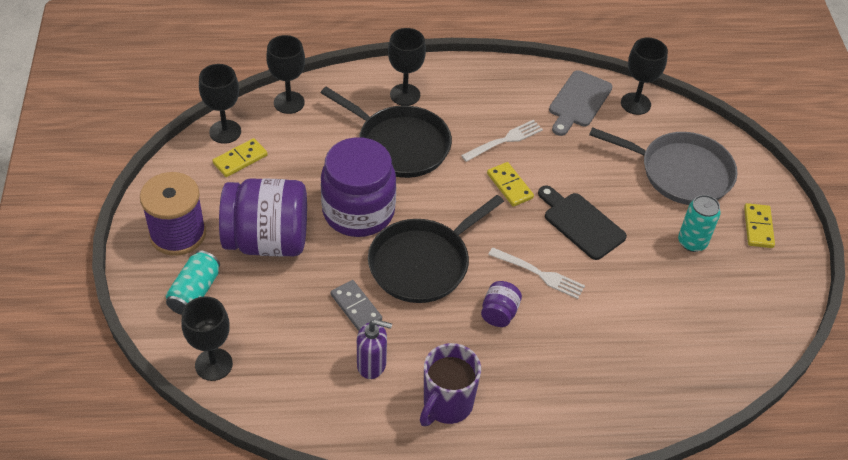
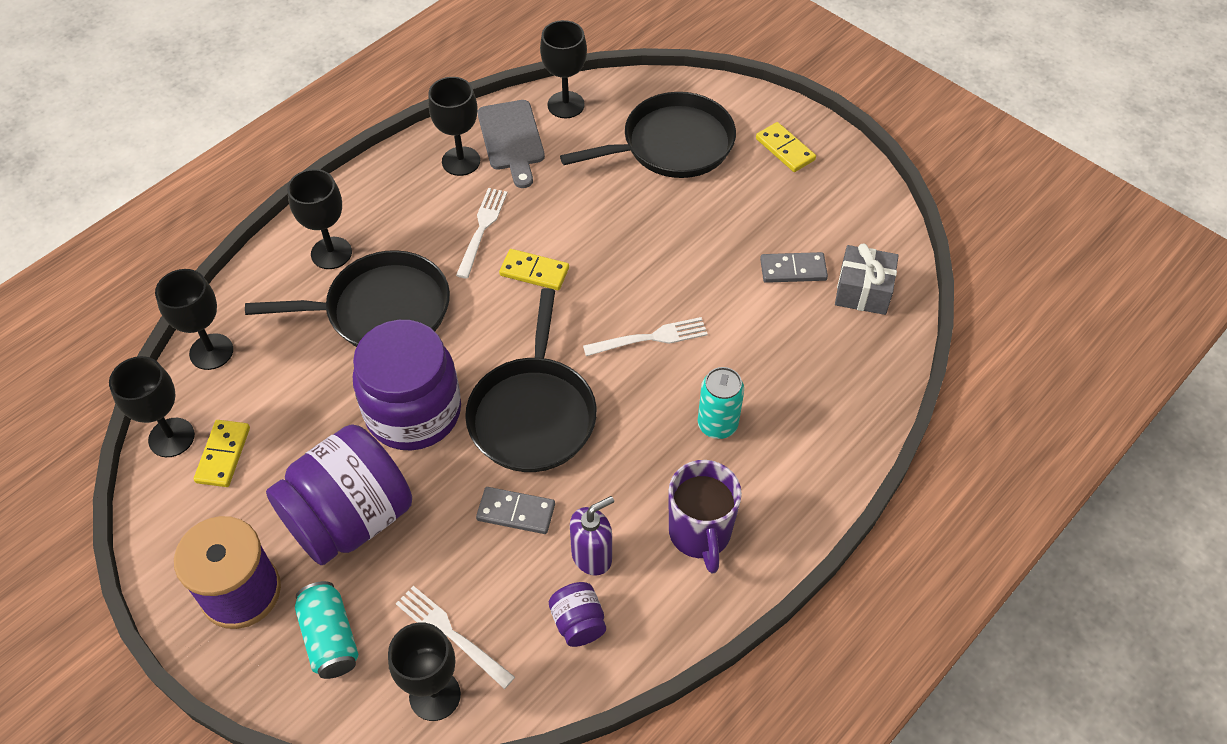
camera: 40 degrees left, 5 degrees up
(254, 341) = (451, 634): none -> white fork
(499, 313) = (654, 405): purple jar -> purple jar (578, 623)
(533, 94) = (461, 161): none -> black goblet
(581, 223) = (637, 259): black cutting board -> none
(679, 303) = (793, 270): none -> grey domino
(681, 172) = (672, 144): grey pan -> black pan
(692, 242) = (747, 204): turquoise can -> turquoise can (717, 424)
(714, 351) = (863, 291): none -> grey gift

